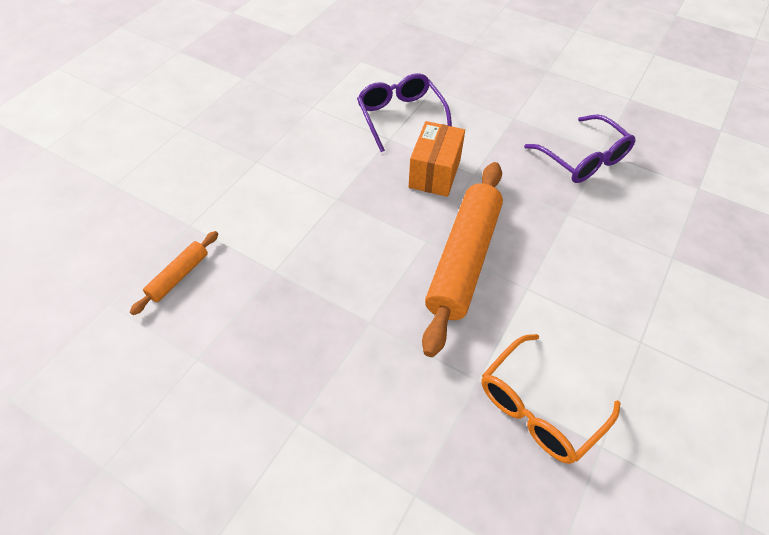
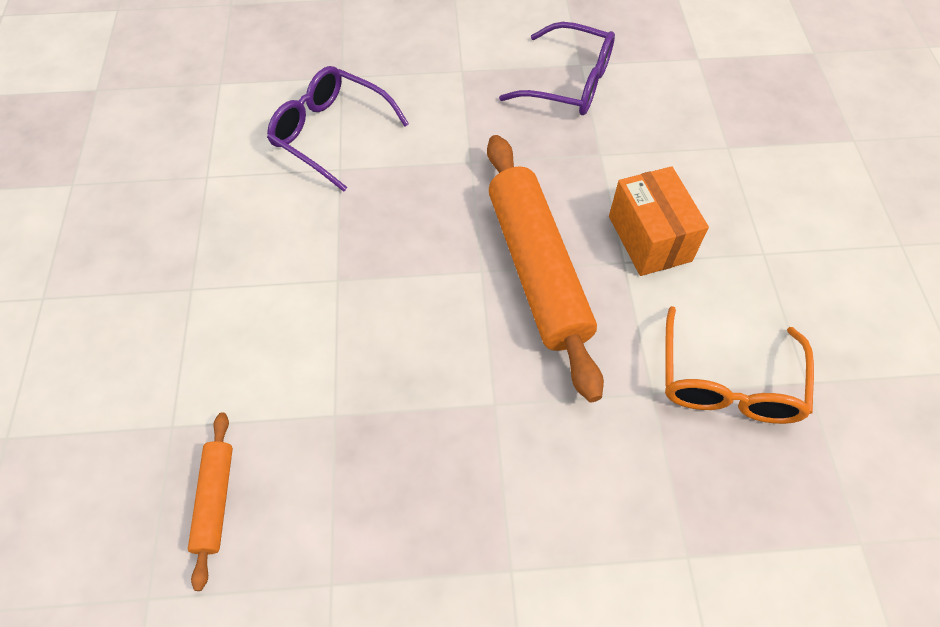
camera: 35 degrees left, 5 degrees up
(435, 173) = (426, 184): orange box -> orange box (649, 238)

